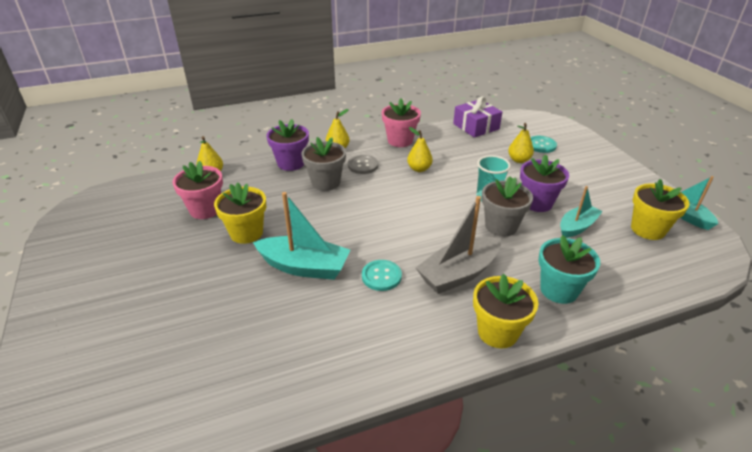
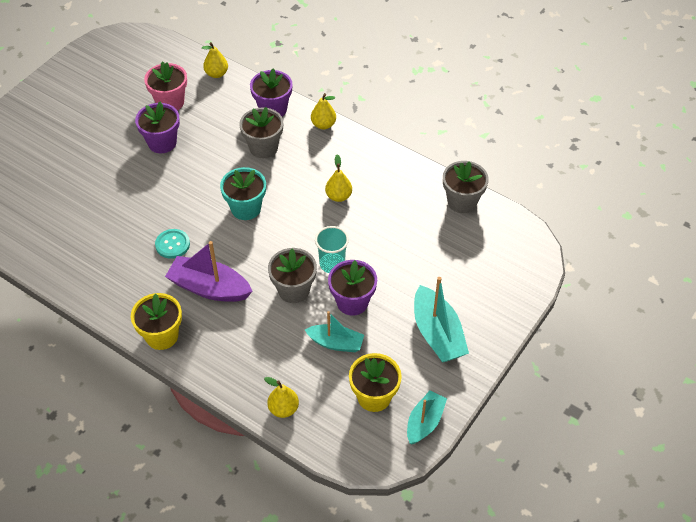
camera: 55 degrees right, 15 degrees up
(246, 233) = (162, 143): yellow flower pot -> purple flower pot
(304, 267) = (150, 197): turquoise boat -> turquoise boat (437, 334)
(363, 165) = (310, 156): grey button -> none
(400, 140) = (378, 159): pink flower pot -> none
(458, 273) = (209, 288): grey boat -> purple boat
(476, 126) = (462, 201): purple gift -> grey flower pot
(519, 160) = (421, 261): yellow pear -> yellow pear (283, 409)
(541, 145) = (470, 268): turquoise button -> none
(559, 290) = (235, 357): turquoise flower pot -> turquoise flower pot (246, 208)

